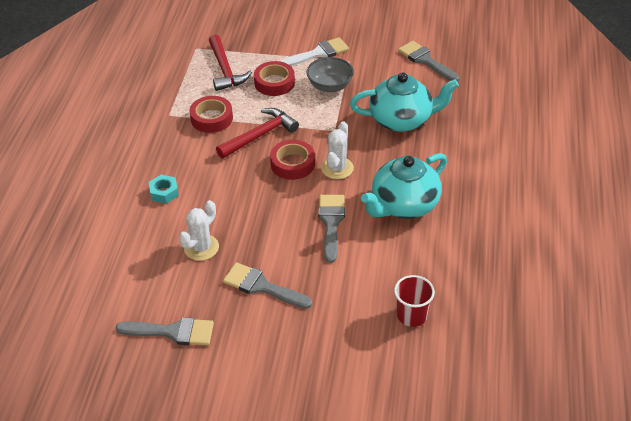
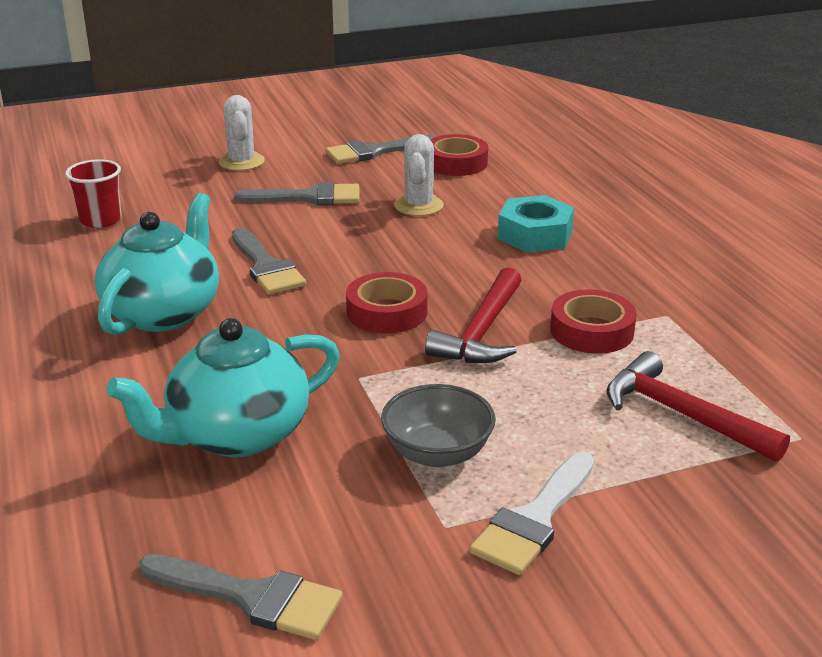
camera: 150 degrees right, 15 degrees down
(164, 192) = (535, 235): turquoise nut -> turquoise nut, size x1.60
(274, 83) = (556, 422): red tape -> red tape (456, 163)
(337, 168) = (307, 326): white cactus -> white cactus (241, 162)

